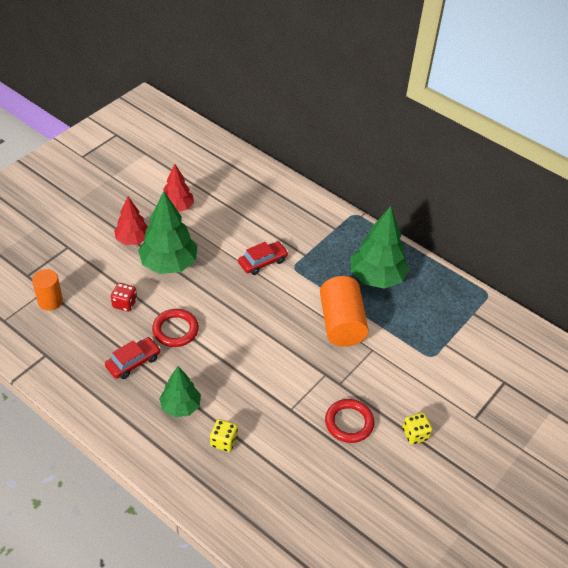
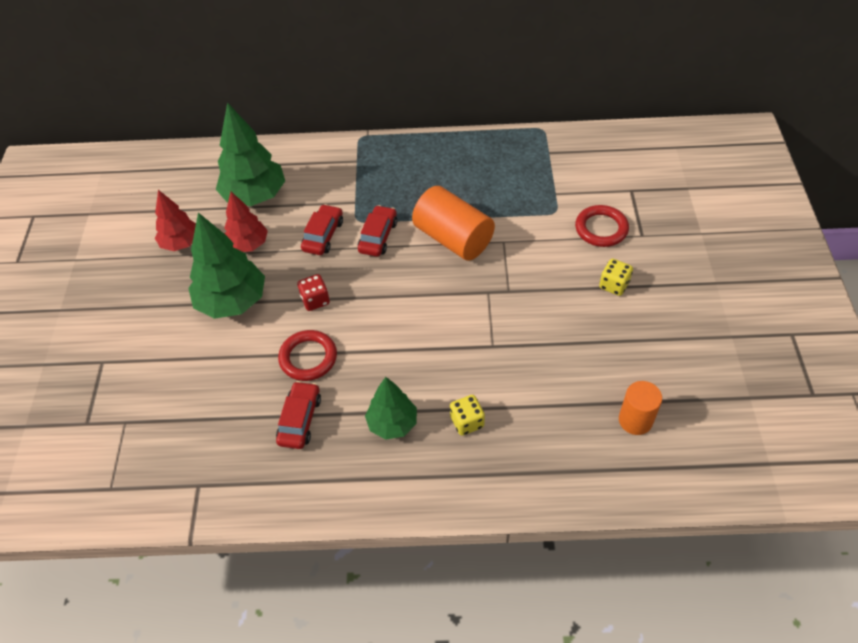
camera: 35 degrees left, 5 degrees up
(50, 301) = (143, 429): orange cylinder -> orange cylinder (635, 420)
(124, 303) = (228, 371): red dice -> red dice (315, 300)
(133, 240) = (168, 305): red tree -> red tree (248, 245)
(295, 287) = (378, 237): none -> red car
(349, 423) = (553, 318): red ring -> red ring (601, 229)
(376, 278) = (439, 178): green tree -> green tree (255, 196)

